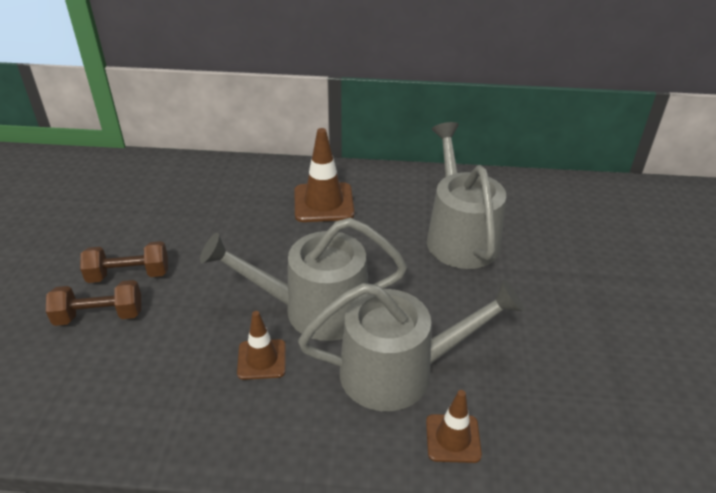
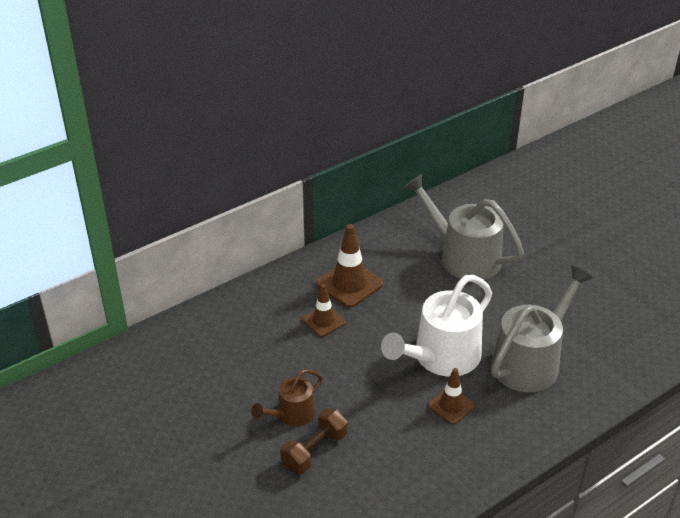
camera: 40 degrees left, 0 degrees up
(129, 275) = (292, 414): brown dumbbell -> brown watering can
(315, 309) = (441, 357): grey watering can -> white watering can
(453, 438) = (596, 376): brown traffic cone -> brown traffic cone (323, 321)

